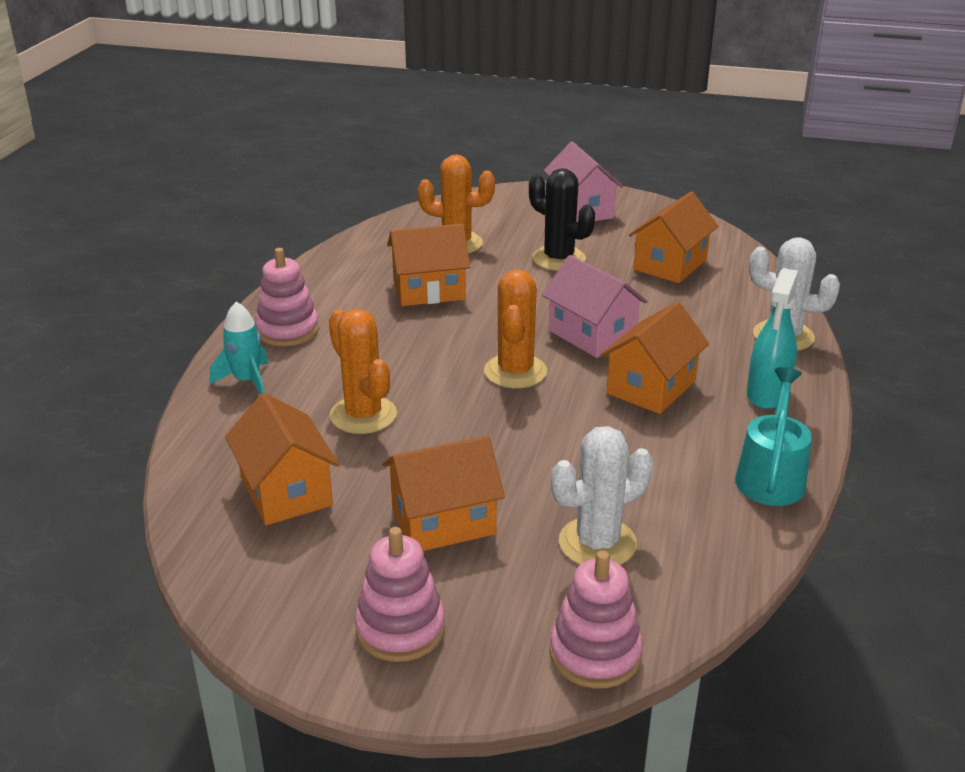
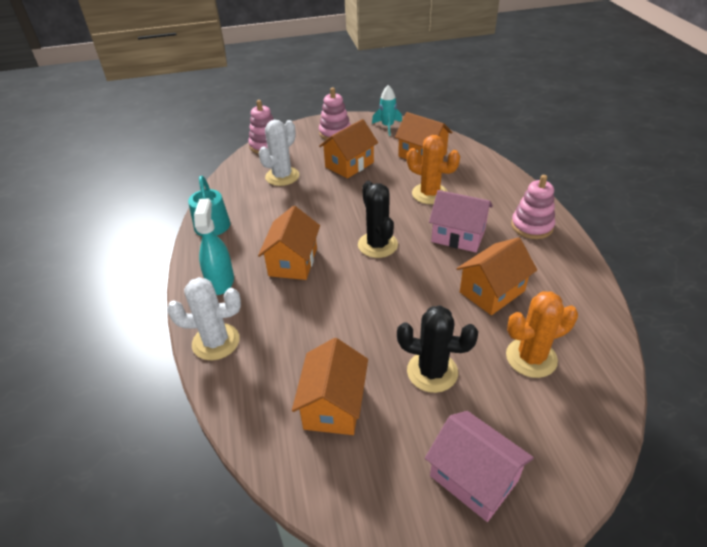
camera: 155 degrees right, 10 degrees up
(247, 381) = (506, 191): turquoise rocket -> turquoise rocket (387, 126)
(515, 372) = (377, 245): orange cactus -> black cactus
(592, 335) = (351, 291): pink house -> pink house (458, 236)

